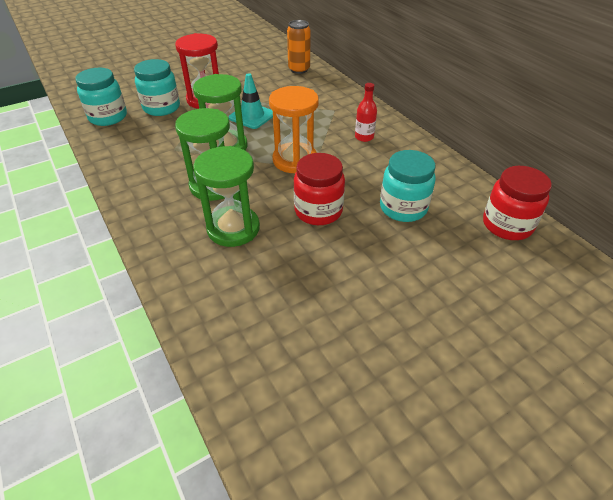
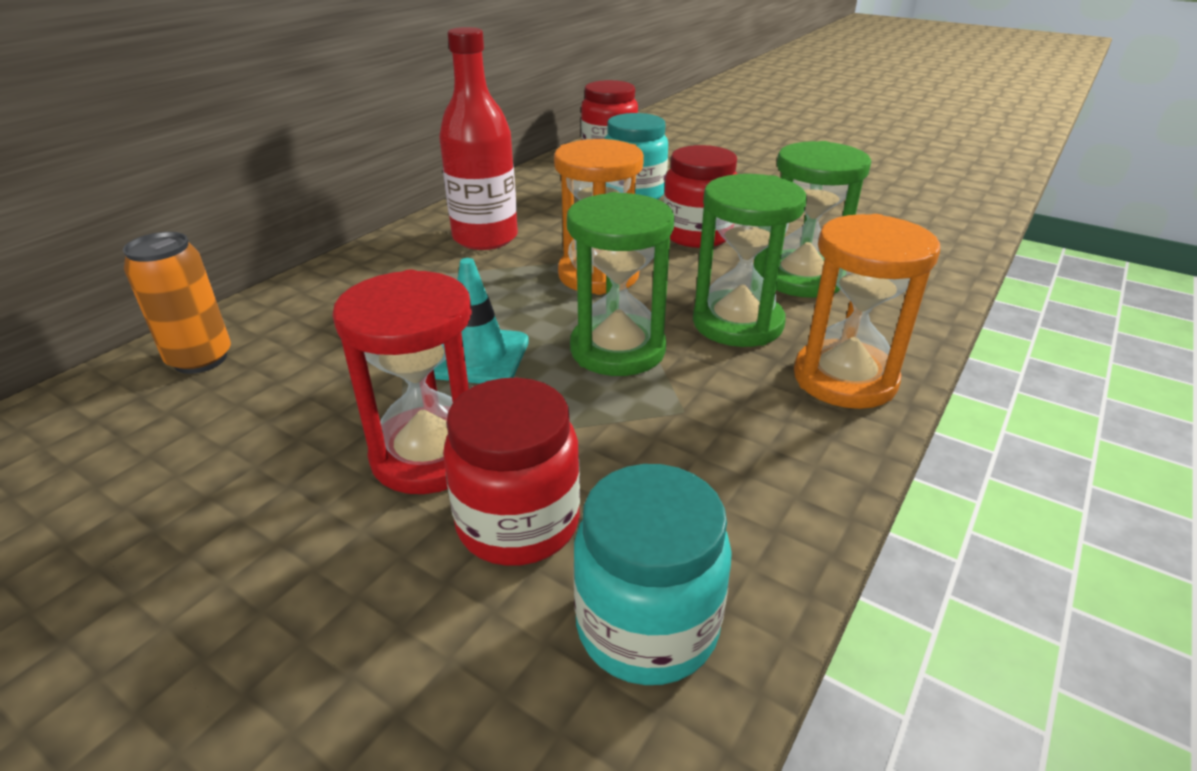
camera: 115 degrees left, 10 degrees down
(146, 197) = (844, 379): none -> orange hourglass
(161, 108) = (518, 523): turquoise jar -> red jar
(364, 137) = (485, 238): red bottle -> red bottle, size x1.95

